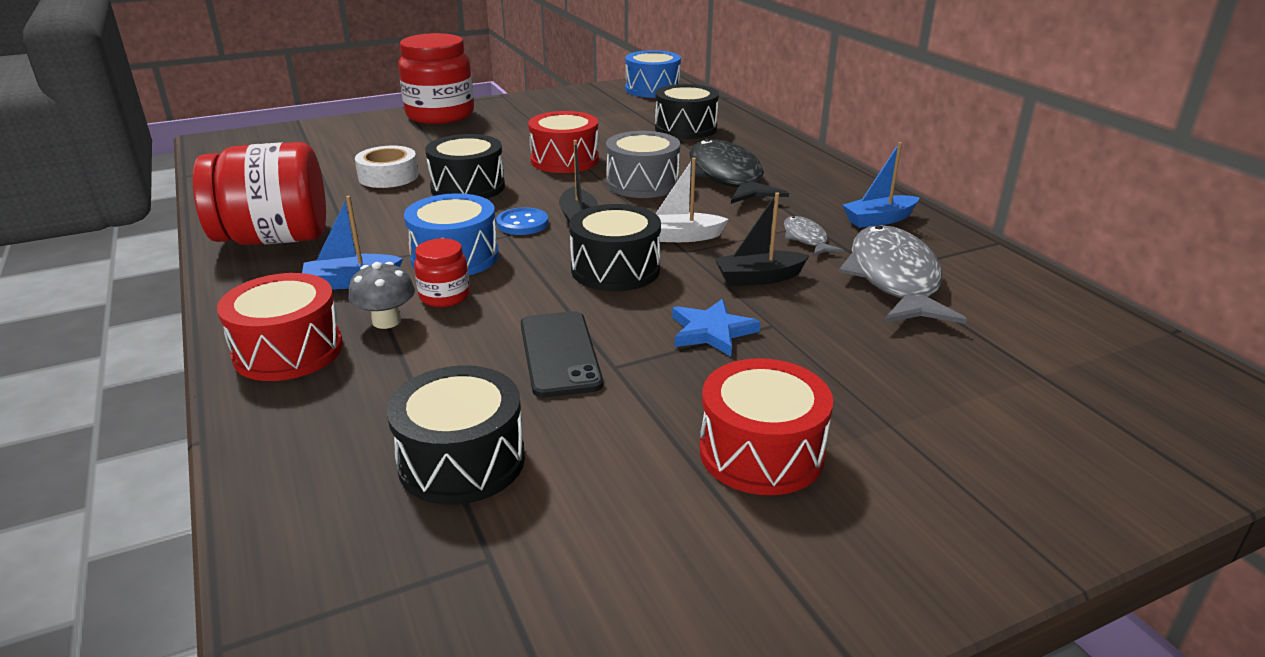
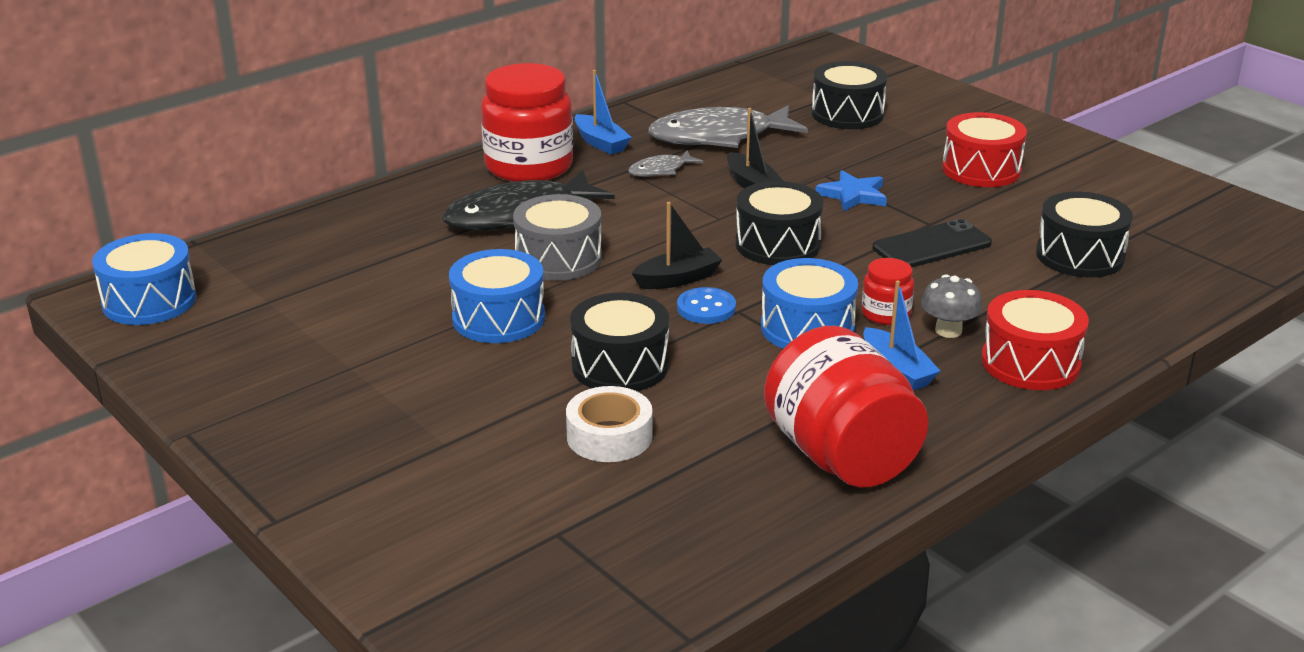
camera: 105 degrees left, 0 degrees up
(440, 115) = (314, 470): red jar -> red jar (529, 166)
(565, 160) = (498, 318): red drum -> blue drum
(680, 237) = (689, 223): white boat -> none
(685, 128) = (348, 255): black drum -> black drum (847, 114)

